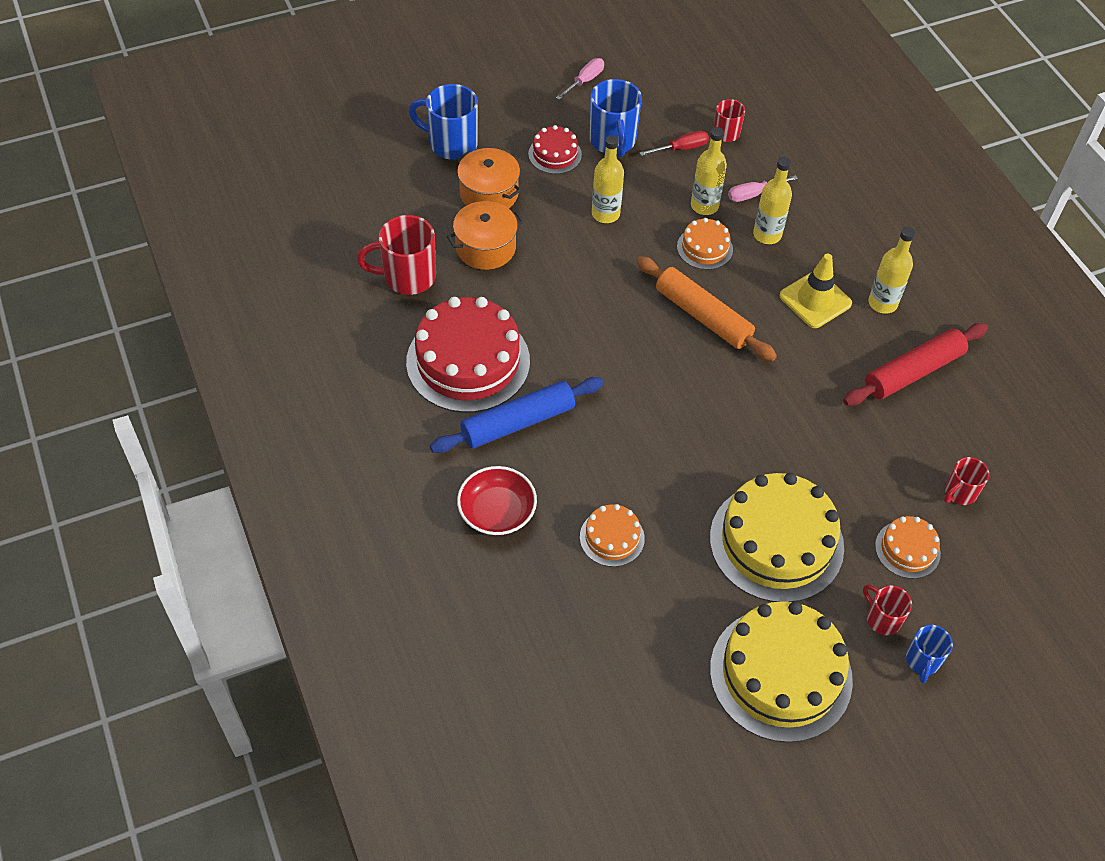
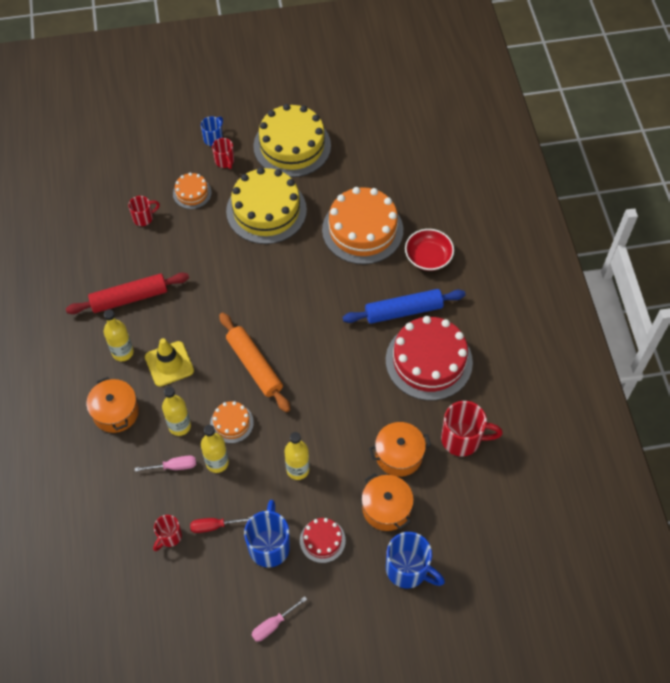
camera: 165 degrees left, 5 degrees up
(612, 537) = (362, 230): orange cake -> orange cake, size x2.06
(852, 236) = (115, 412): none -> orange pot

